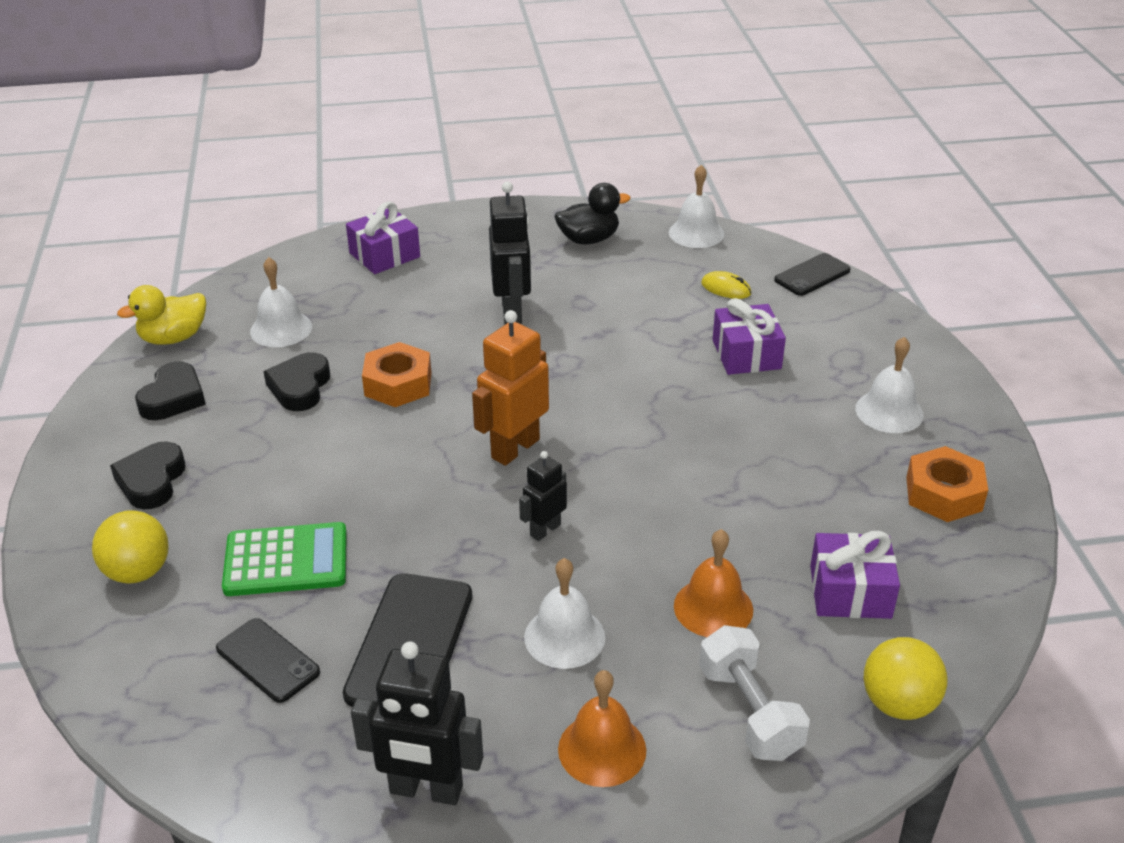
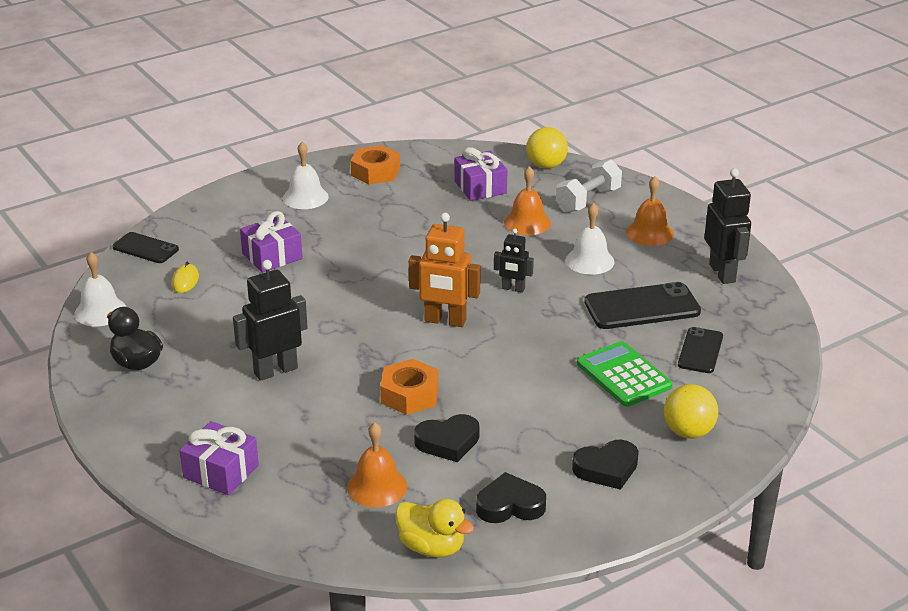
camera: 115 degrees left, 5 degrees down
(281, 329) = (377, 487): white bell -> orange bell

